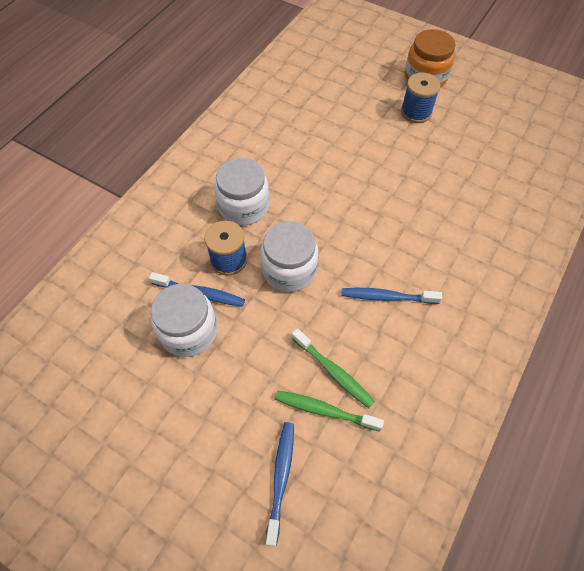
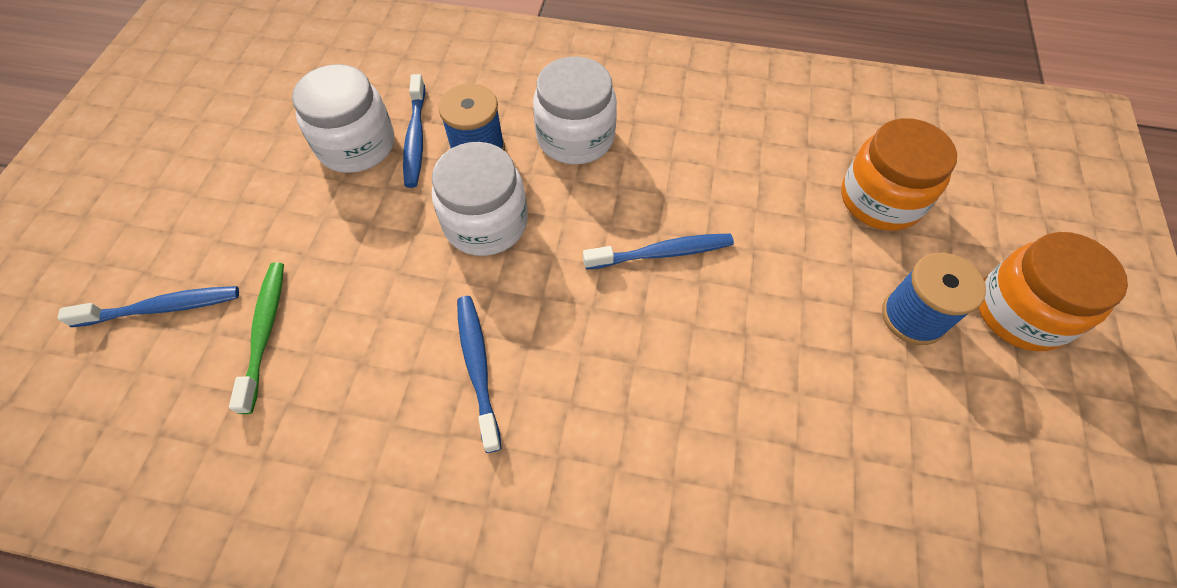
camera: 70 degrees right, 0 degrees up
(333, 372) = (328, 327): green toothbrush -> none
(344, 192) = (662, 253): none -> blue toothbrush
(347, 95) = (880, 199): none -> orange jar

